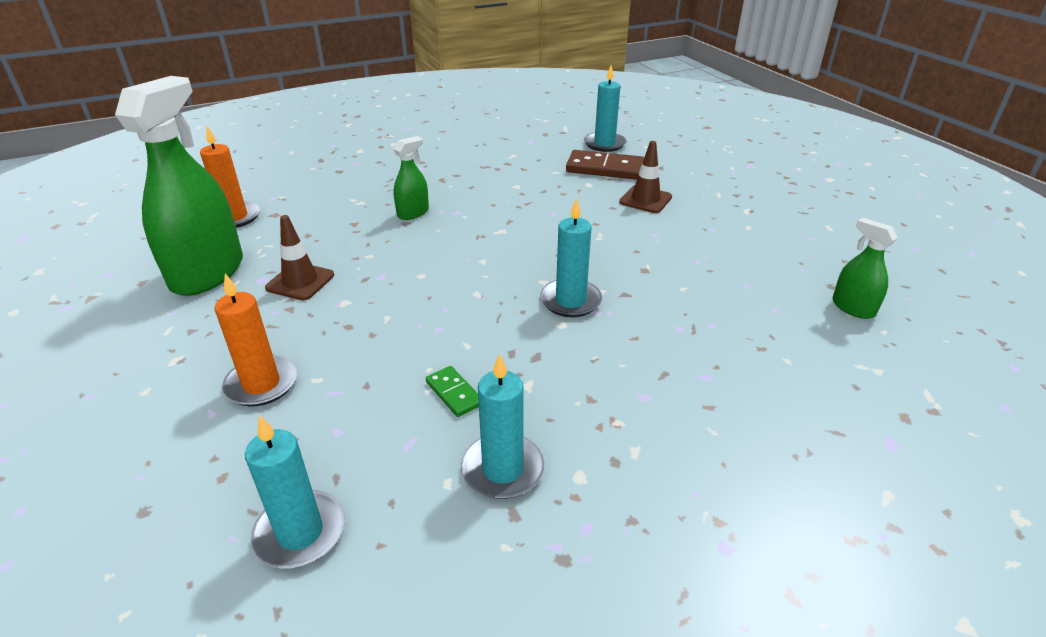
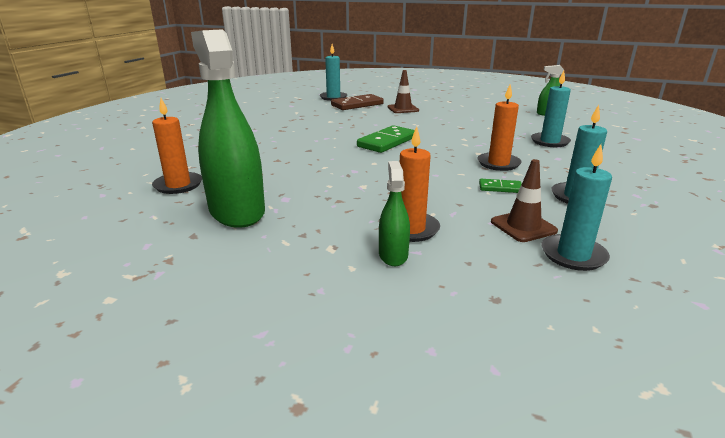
camera: 45 degrees left, 10 degrees down
(300, 282) = (313, 190): brown traffic cone -> brown traffic cone (523, 226)
(413, 213) = (302, 145): green spray bottle -> green spray bottle (393, 255)
(501, 250) = (387, 142): none -> green domino
(542, 356) = (498, 163): none -> orange candle
(570, 301) = (461, 145): turquoise candle -> turquoise candle (549, 142)

